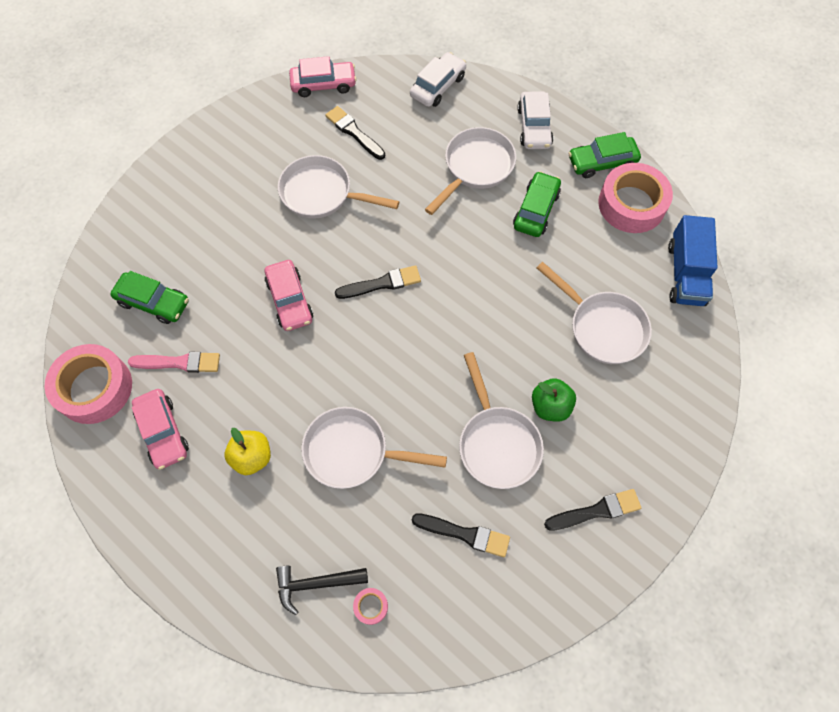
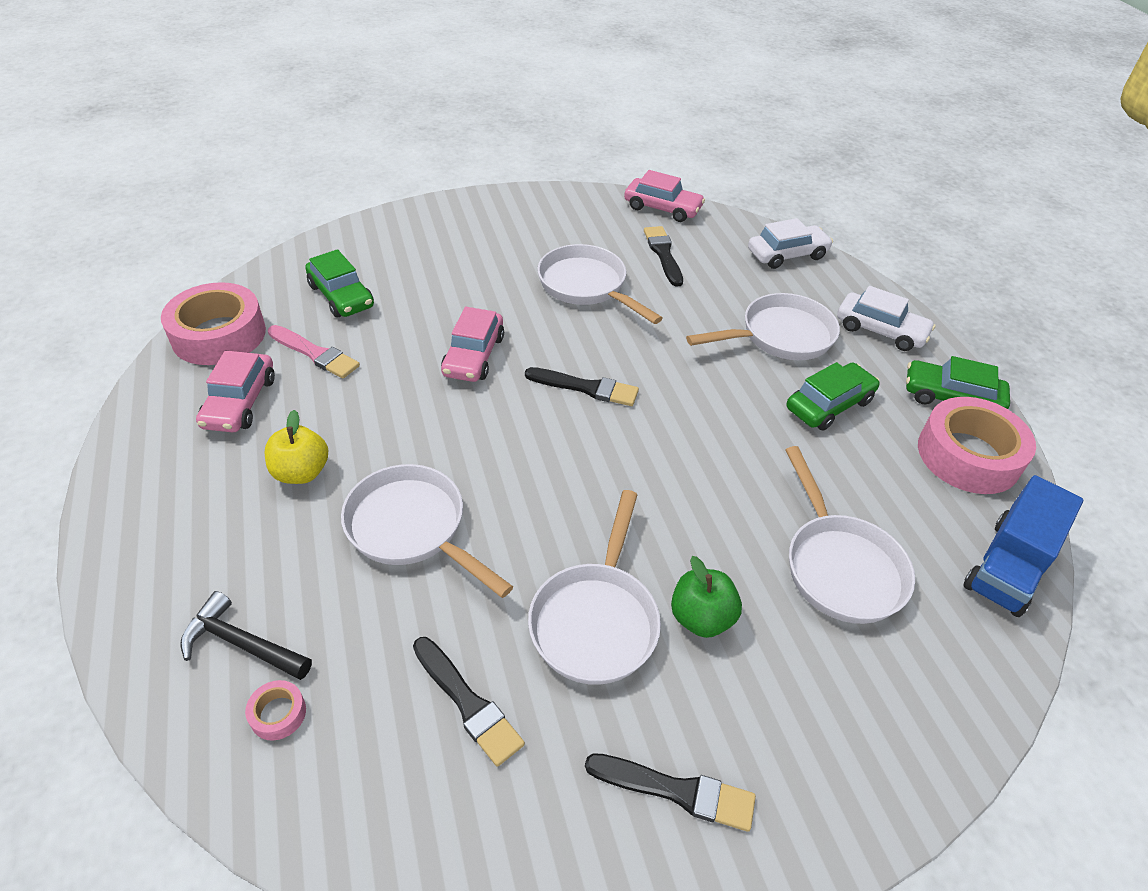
camera: 30 degrees right, 20 degrees down
(534, 127) = (880, 330): white car -> white car turned 90 degrees counterclockwise

